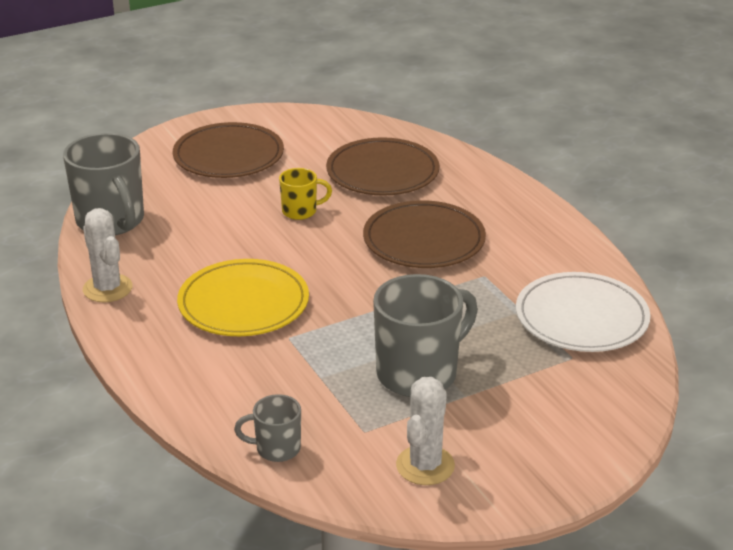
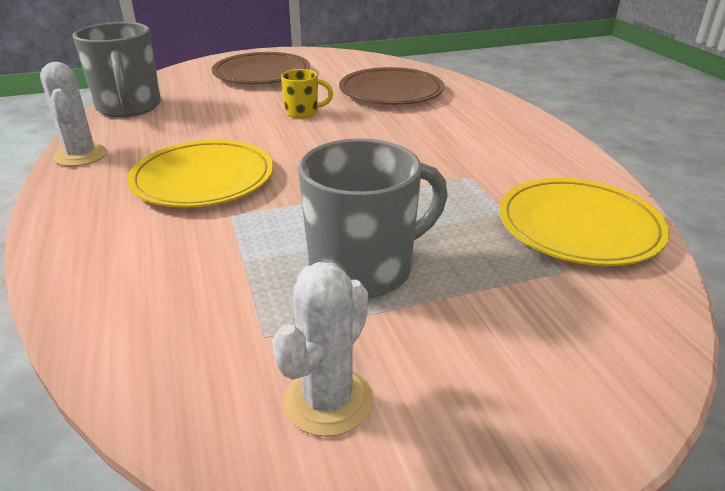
camera: 10 degrees right, 0 degrees up
(276, 449) = (135, 346): grey mug -> none
(424, 240) = (413, 142): brown plate -> none
(581, 318) = (578, 226): white plate -> yellow plate

